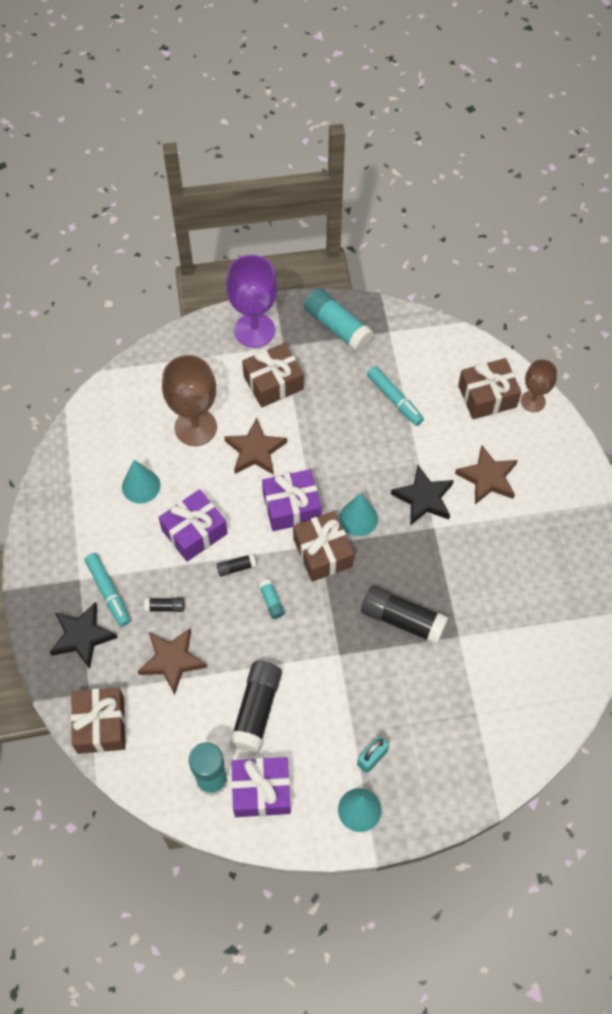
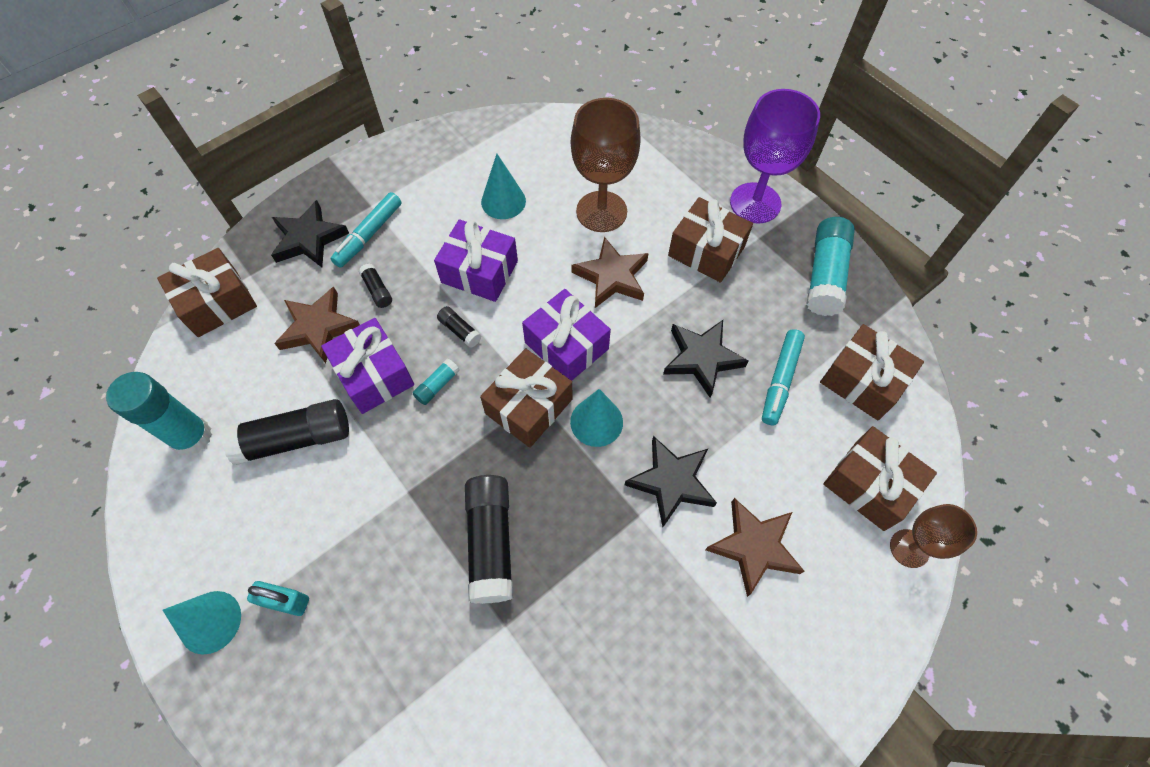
camera: 60 degrees right, 0 degrees up
(261, 791) = (196, 495): purple gift -> purple gift (374, 375)
(352, 433) = (702, 358): none -> black star
(422, 356) = (862, 381): none -> brown gift

